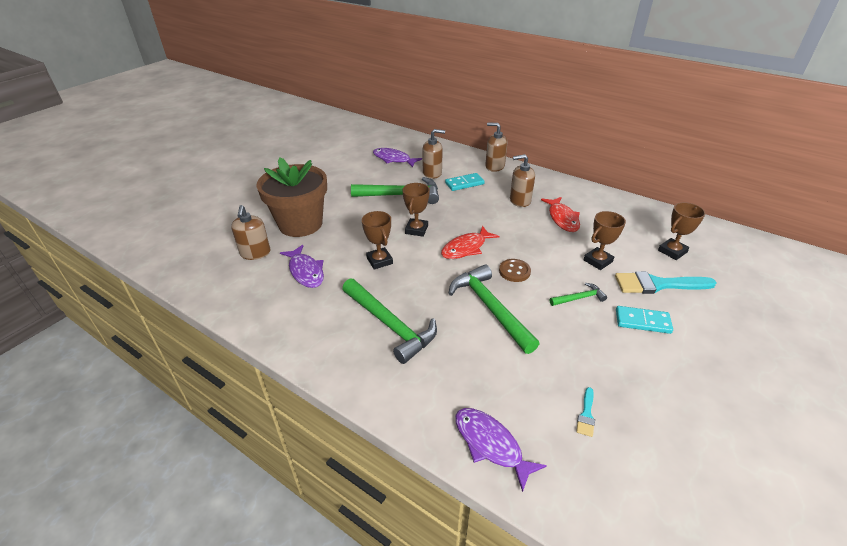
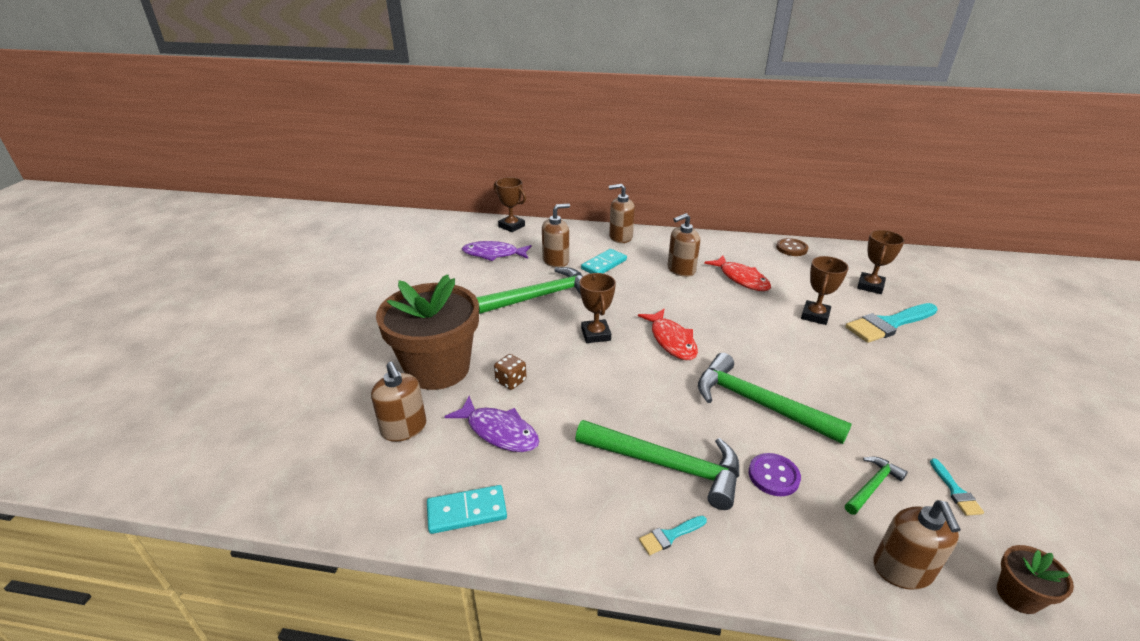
camera: 25 degrees left, 5 degrees down
(337, 244) = (511, 381): none -> brown dice
(355, 365) = (670, 536): none -> turquoise brush
(379, 261) = (584, 386): brown trophy -> brown trophy (511, 226)
(456, 356) = (773, 476): none -> purple button
(466, 248) = (671, 340): red fish -> red fish turned 45 degrees counterclockwise
(490, 444) = (902, 570): purple fish -> brown soap dispenser
(514, 271) = (746, 352): brown button -> brown button (791, 248)
(562, 495) = (1018, 595): none -> brown flower pot
(579, 298) = (834, 362): green hammer -> green hammer (872, 486)
(642, 321) = (911, 368): turquoise domino -> turquoise domino (467, 512)

